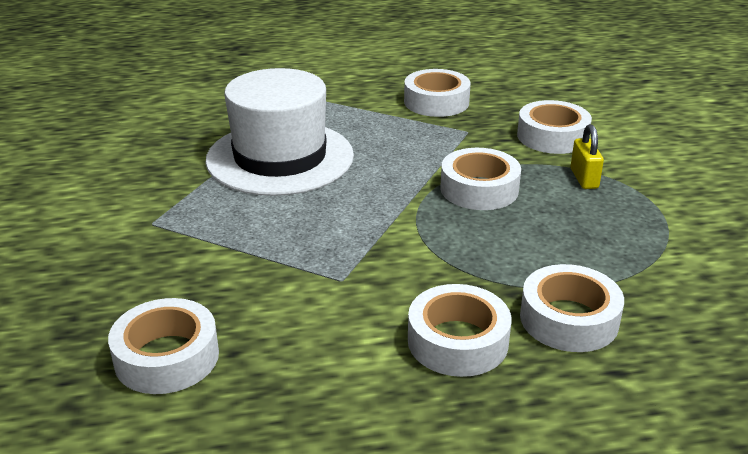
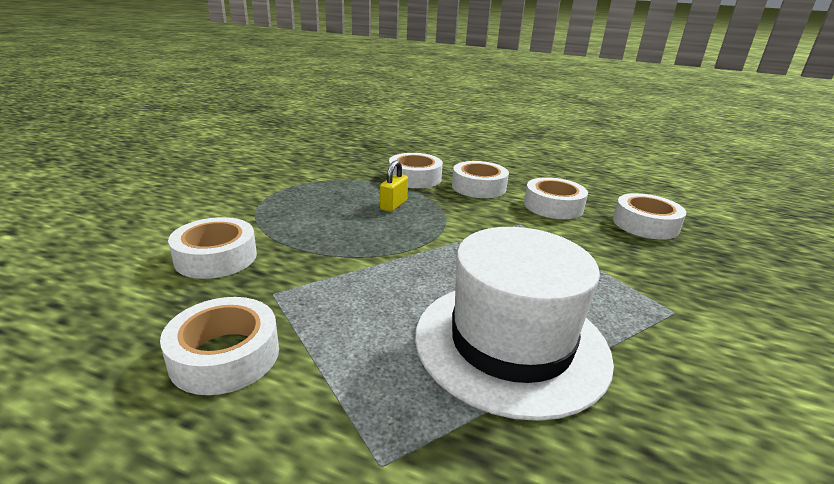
camera: 150 degrees left, 5 degrees down
(479, 189) = (358, 240): white tape -> white tape (553, 206)
(584, 178) = (273, 221): yellow padlock -> yellow padlock (393, 205)

